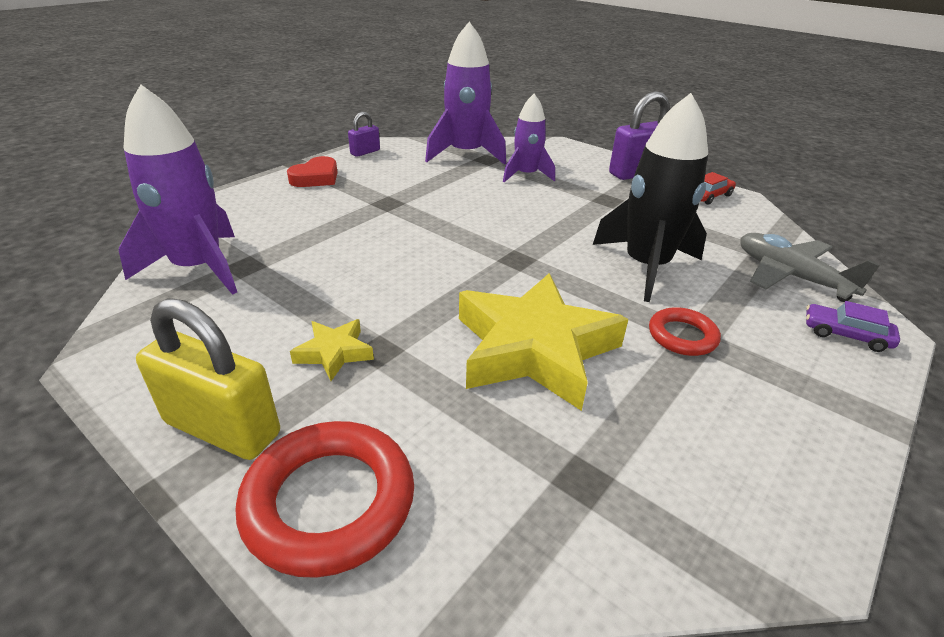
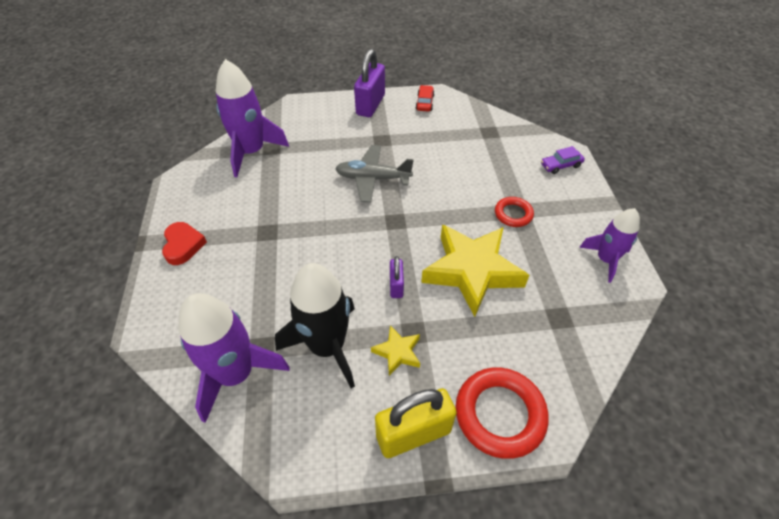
camera: 45 degrees left, 15 degrees up
(365, 152) = (178, 196): purple padlock -> purple padlock (396, 285)
(526, 175) = (314, 148): purple rocket -> purple rocket (605, 259)
(645, 266) = (454, 180): black rocket -> black rocket (327, 346)
(790, 276) = (512, 142): grey plane -> grey plane (373, 178)

